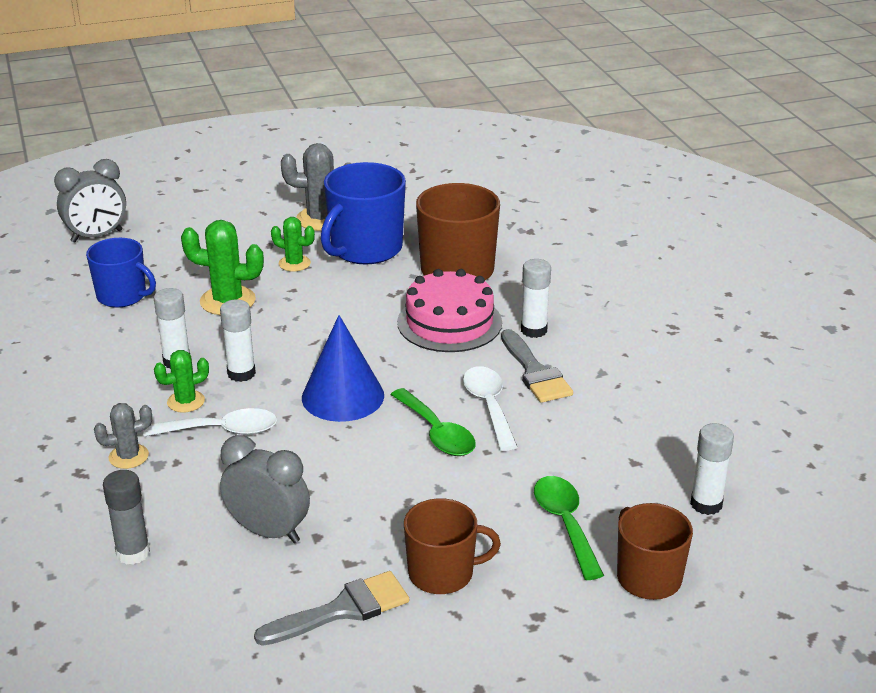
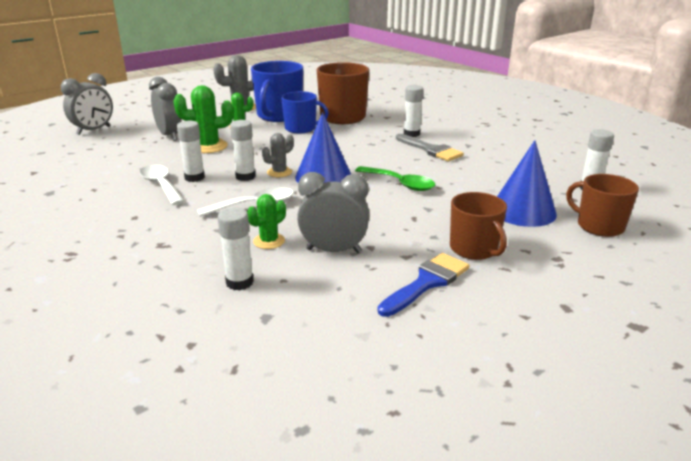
camera: 20 degrees left, 5 degrees down
(122, 296) = (132, 154): blue mug -> blue mug (301, 128)
(128, 456) = (195, 229): grey cactus -> grey cactus (279, 172)
(133, 553) = (239, 282): grey glue stick -> white glue stick
(186, 401) = (216, 195): green cactus -> green cactus (269, 241)
(189, 267) = (169, 136): none -> grey clock
(342, 609) = (427, 282): grey brush -> blue brush
(442, 573) = (474, 249): brown mug -> brown mug turned 90 degrees clockwise
(449, 322) = (359, 137): pink cake -> none
(489, 406) = (419, 167): white spoon -> white spoon (161, 185)
(565, 524) = (523, 211): green spoon -> blue cone

